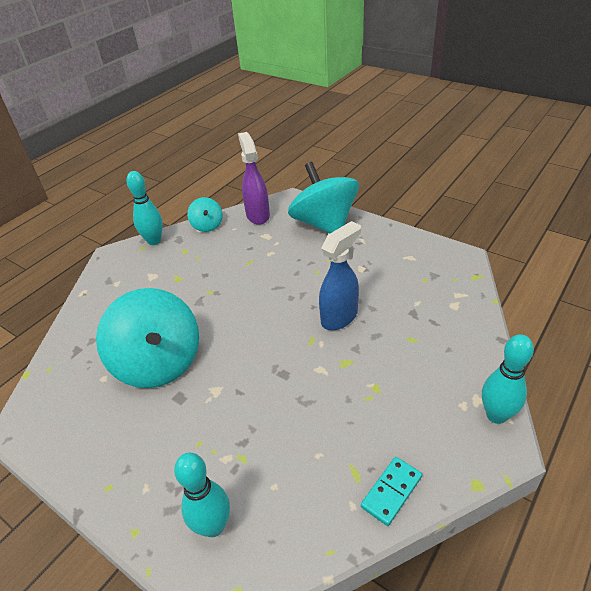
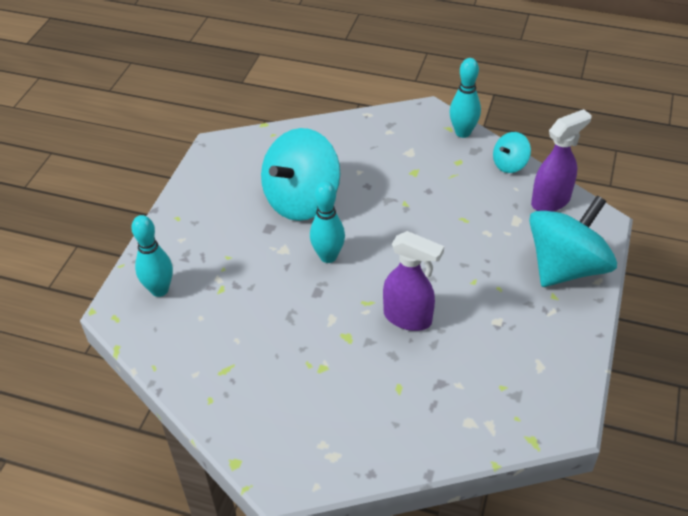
camera: 70 degrees right, 5 degrees up
(339, 317) = (408, 318): blue spray bottle -> purple spray bottle
(391, 492) = (213, 399): turquoise domino -> none
(496, 415) = (317, 474): turquoise bowling pin -> turquoise bowling pin (328, 256)

